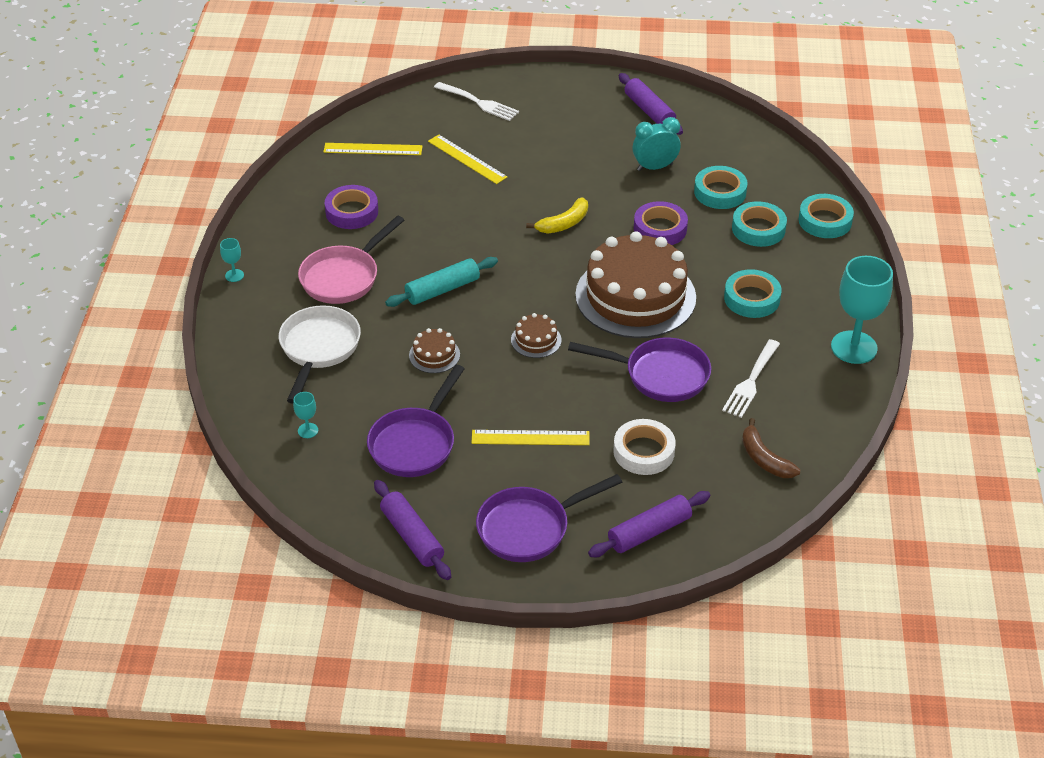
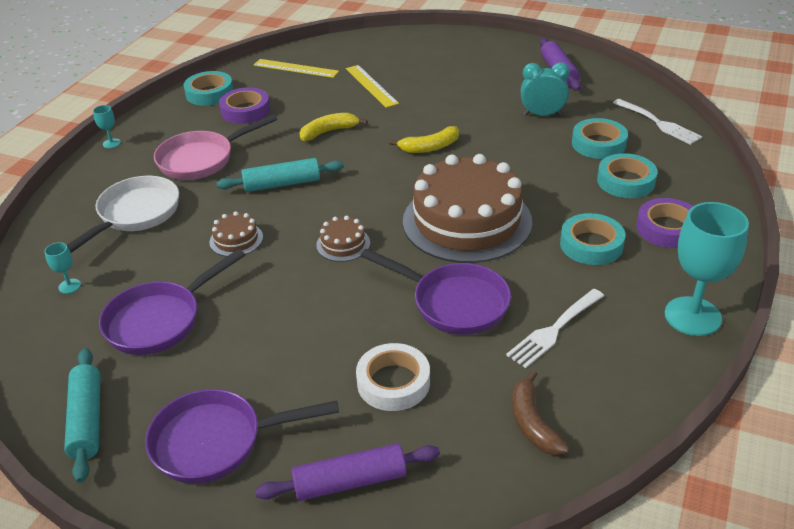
camera: 20 degrees right, 5 degrees down
(412, 537) = (87, 420): purple rolling pin -> turquoise rolling pin
(454, 223) = (329, 132): none -> yellow banana
(479, 102) = (407, 47): white fork -> white fork (659, 123)
(530, 438) = (279, 340): yellow ruler -> none
(660, 229) = (522, 166): purple tape -> purple tape (667, 228)
(825, 221) = (702, 185): turquoise tape -> turquoise tape (209, 93)

